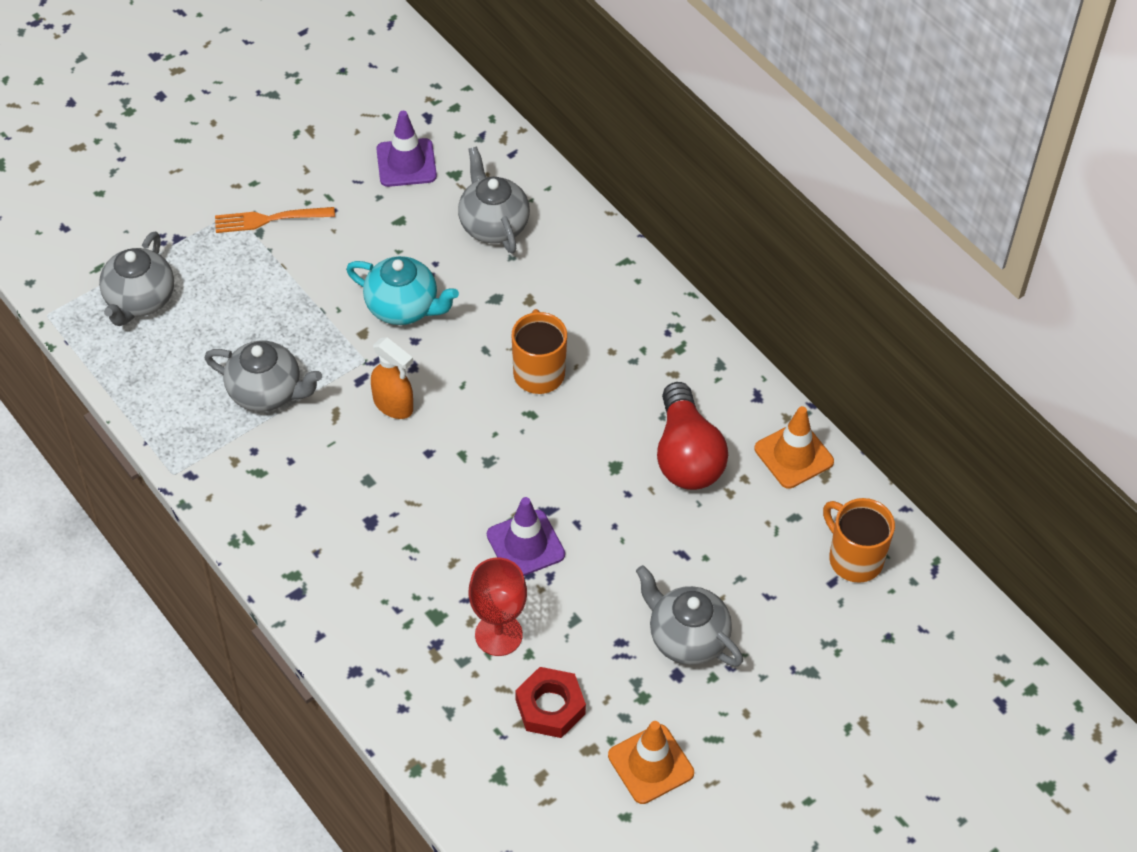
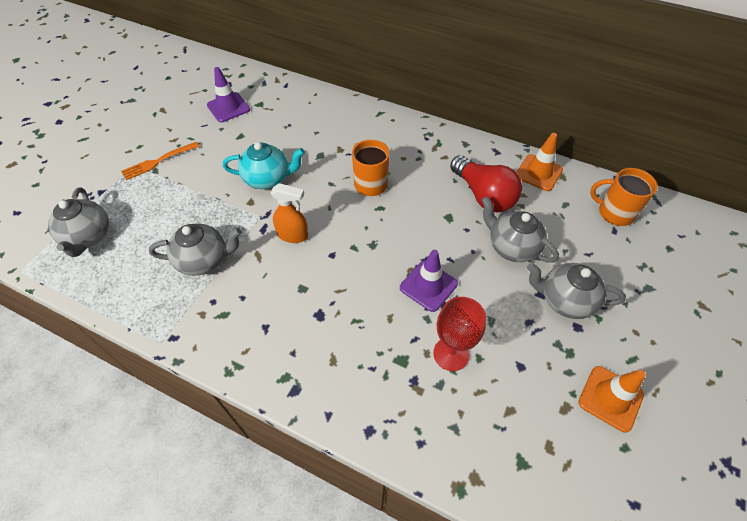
camera: 25 degrees left, 0 degrees up
(493, 225) = (296, 120): grey teapot -> grey teapot (512, 247)
(550, 707) = (518, 389): red nut -> none

